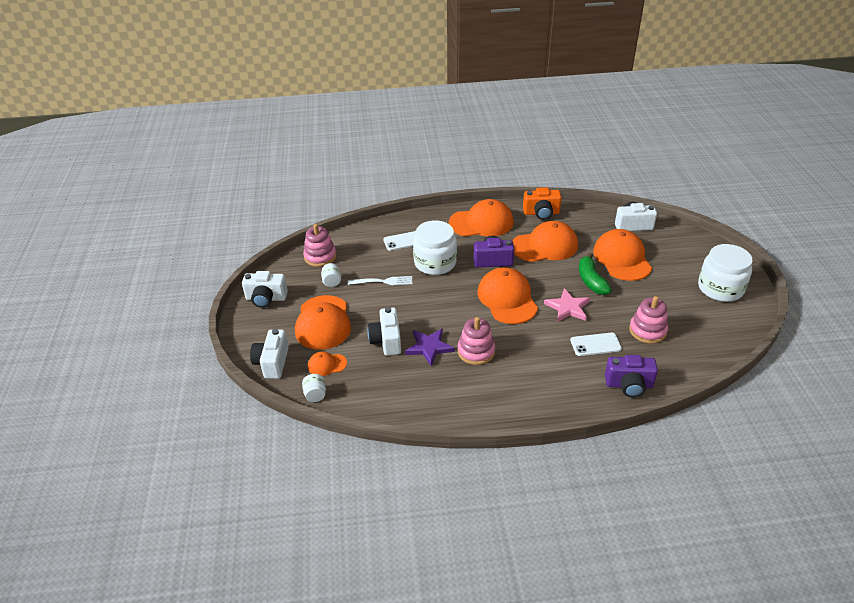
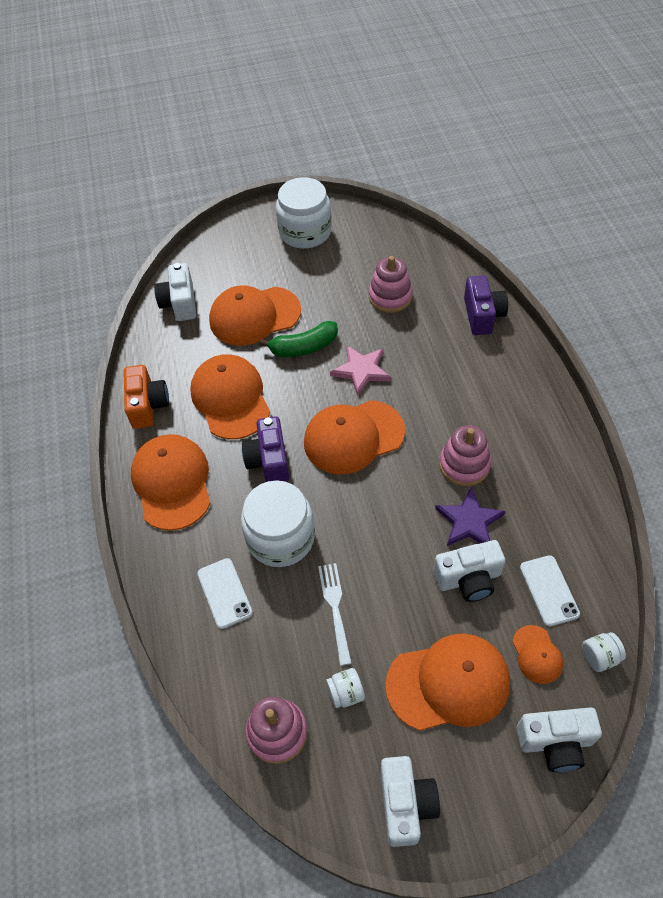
camera: 95 degrees left, 15 degrees up
(595, 344) = (424, 343): white phone -> white phone (549, 590)

